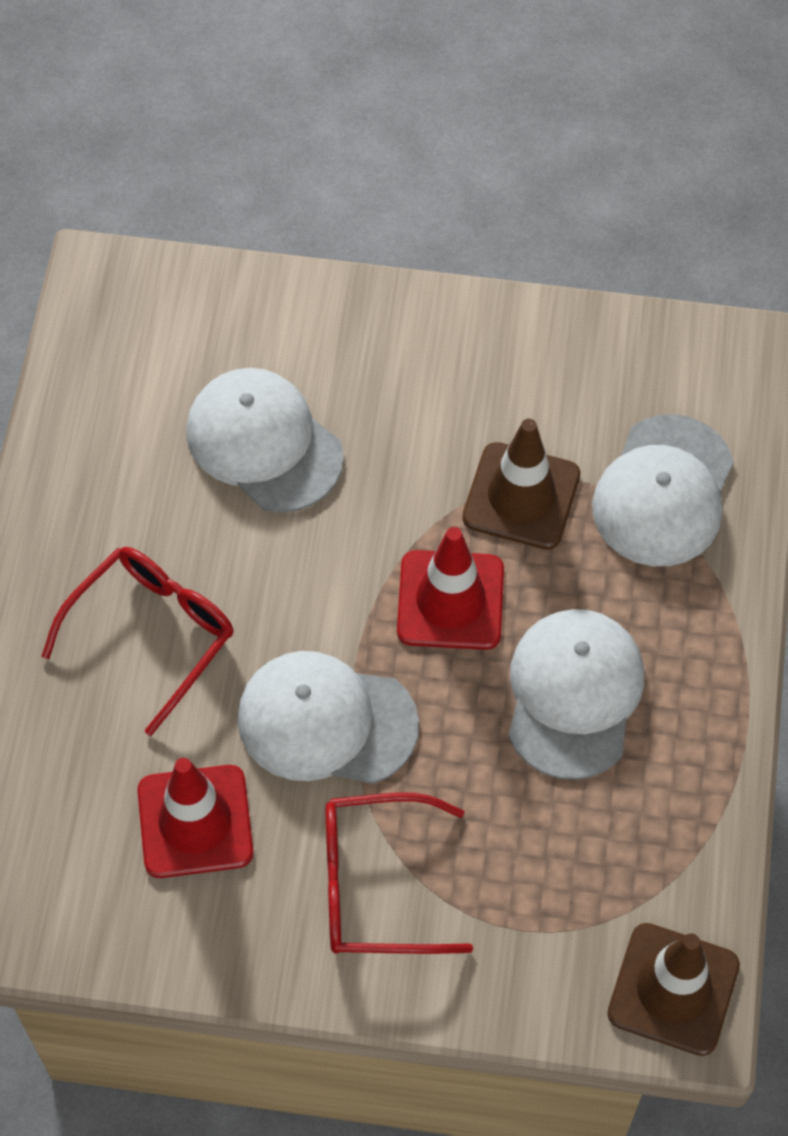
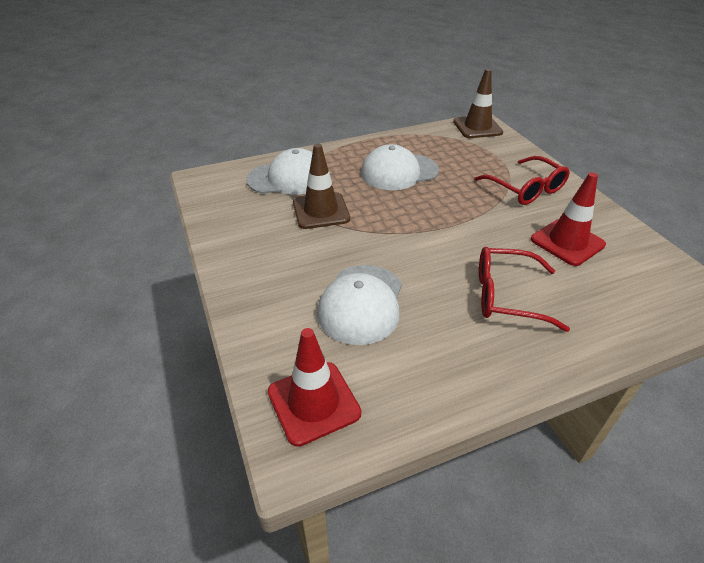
camera: 120 degrees left, 20 degrees down
(326, 721) = (480, 224): white cap -> none
(450, 600) = (390, 212): red traffic cone -> red traffic cone (313, 402)

